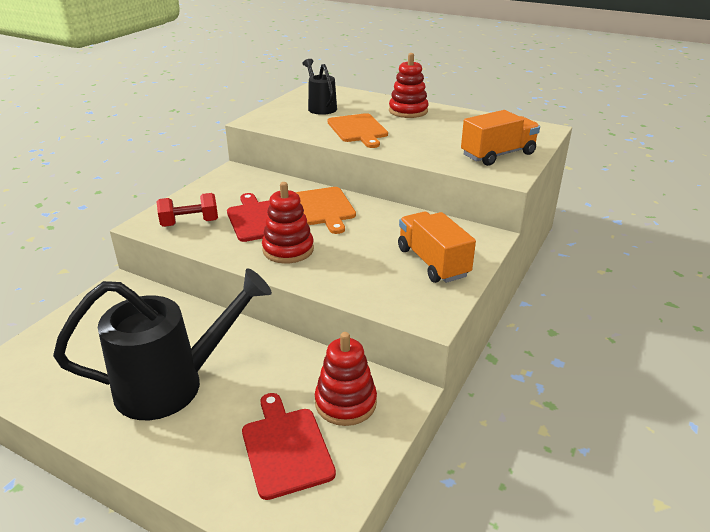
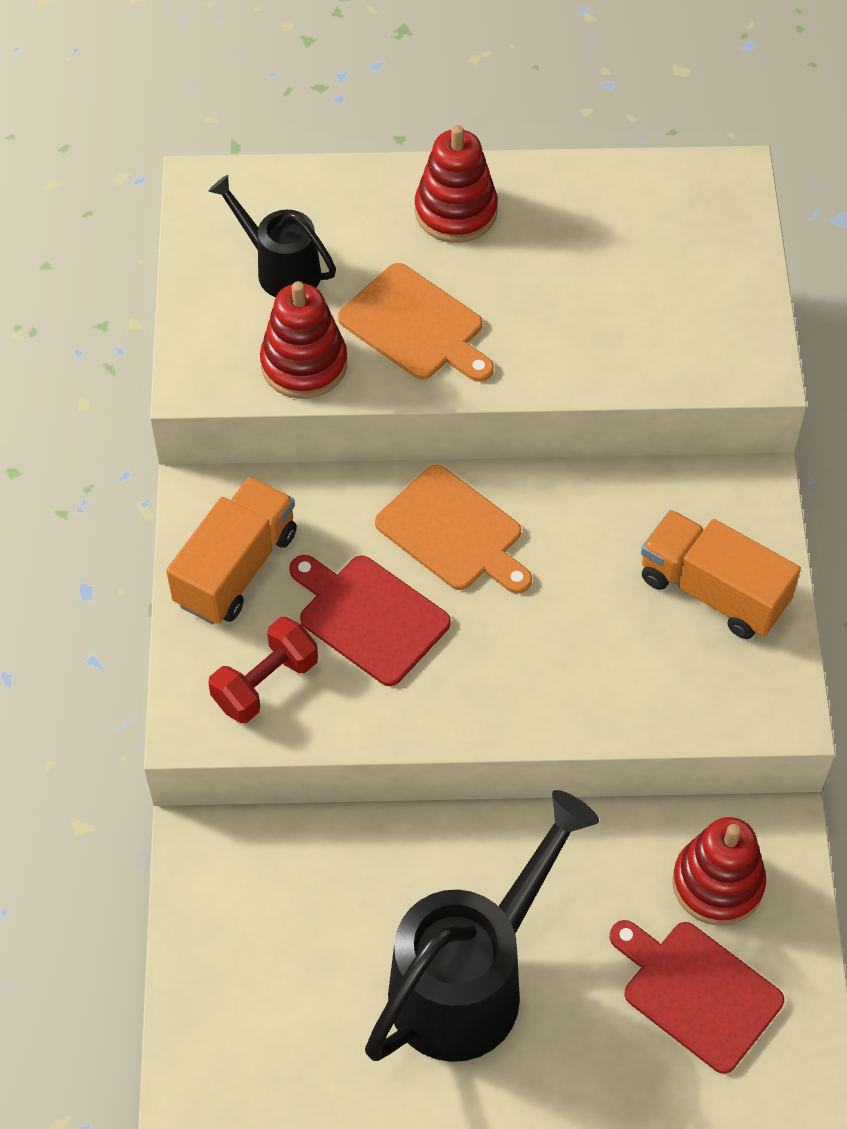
camera: 30 degrees left, 25 degrees up
(288, 250) = (481, 669): red stacking toy -> red stacking toy (304, 364)
(498, 155) = (704, 308): orange truck -> orange truck (236, 568)

